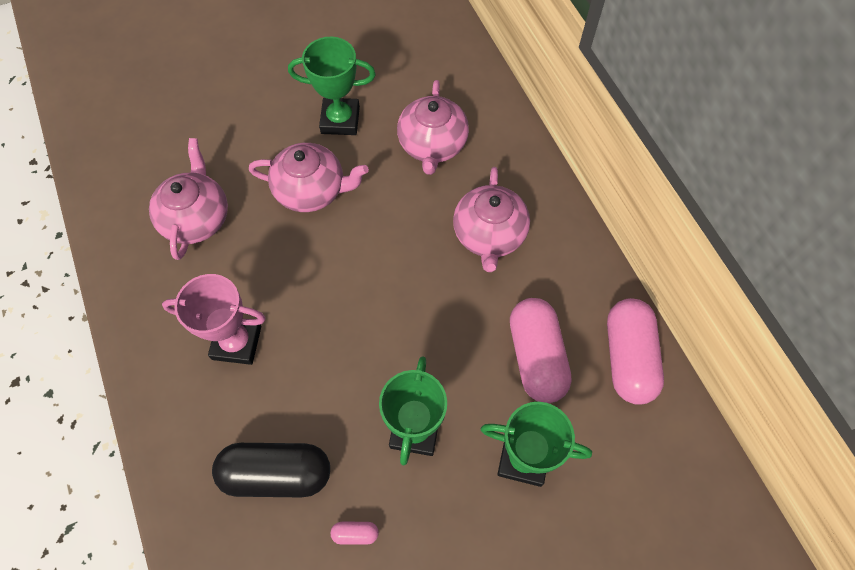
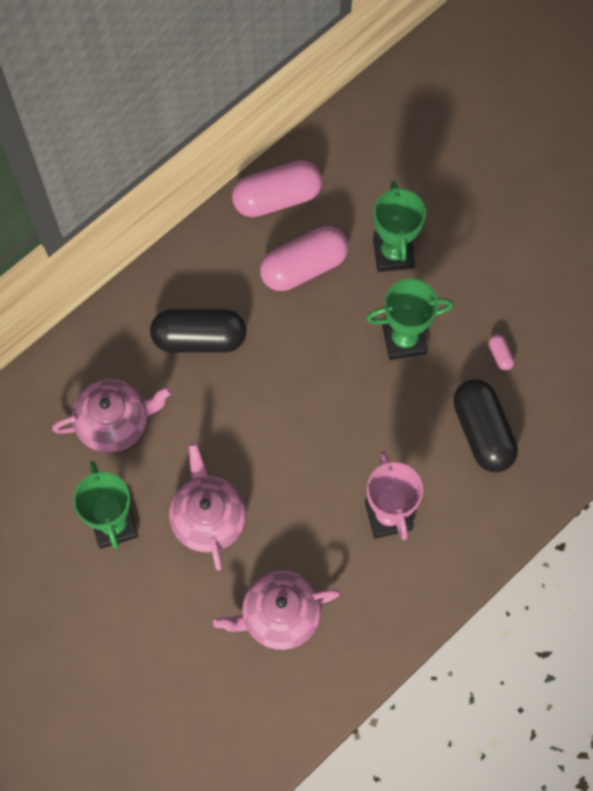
camera: 110 degrees left, 5 degrees up
(489, 235) = (199, 339): pink teapot -> black capsule

